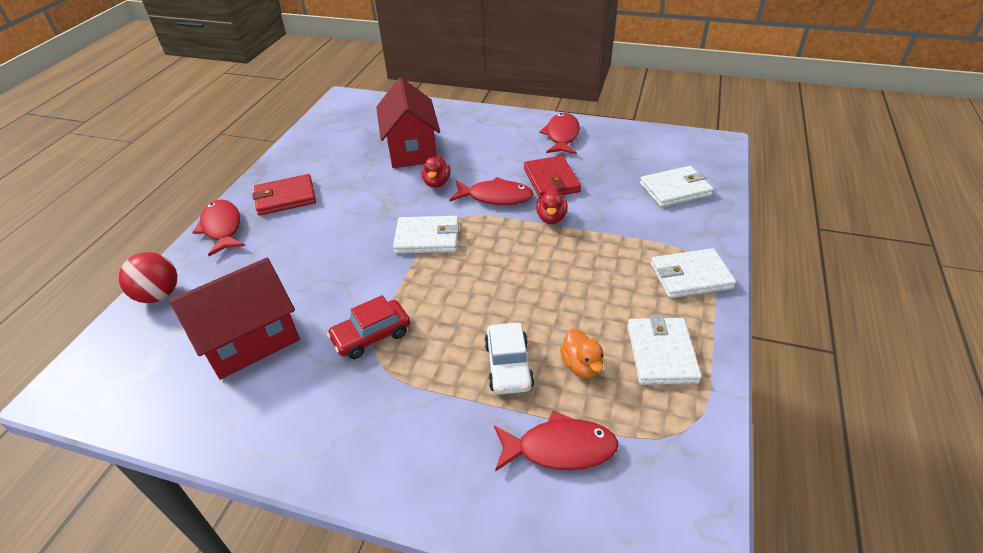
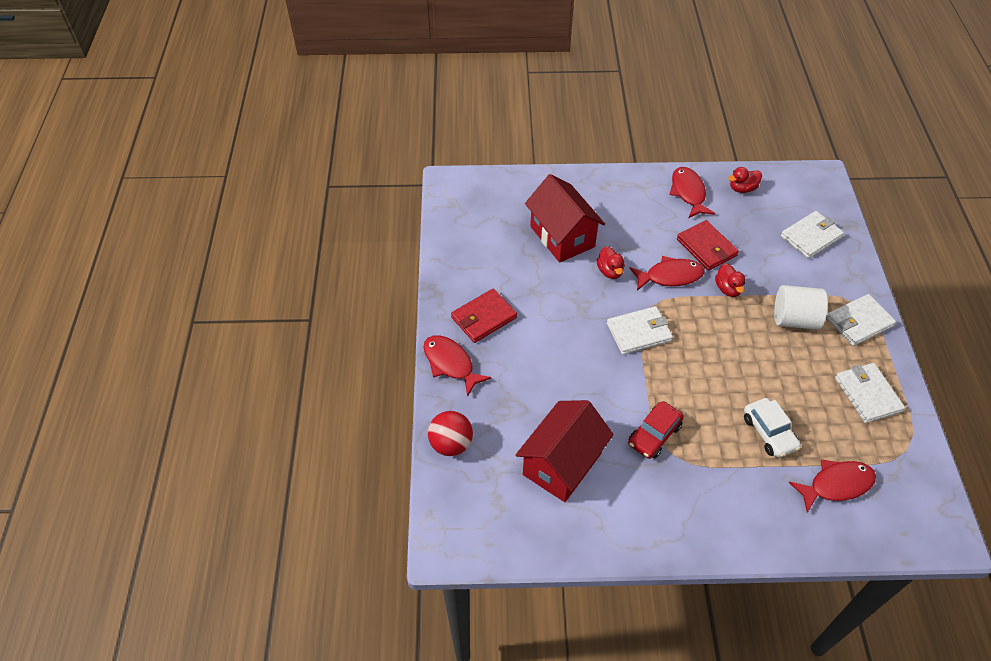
camera: 20 degrees left, 10 degrees up
(581, 366) = (819, 419): orange duck -> none
(611, 259) = (794, 319): none -> white cylinder
(621, 140) = (742, 188): none -> red duck

